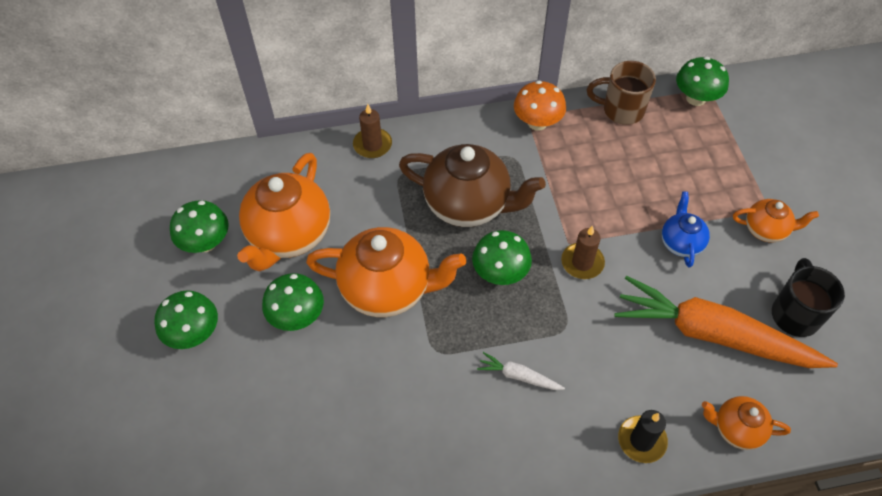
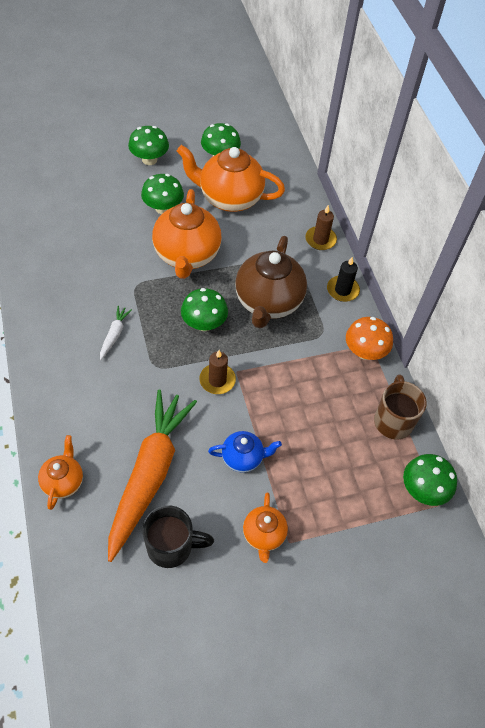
camera: 80 degrees right, 0 degrees up
(641, 440) = (58, 412): black candle -> black candle (342, 290)

